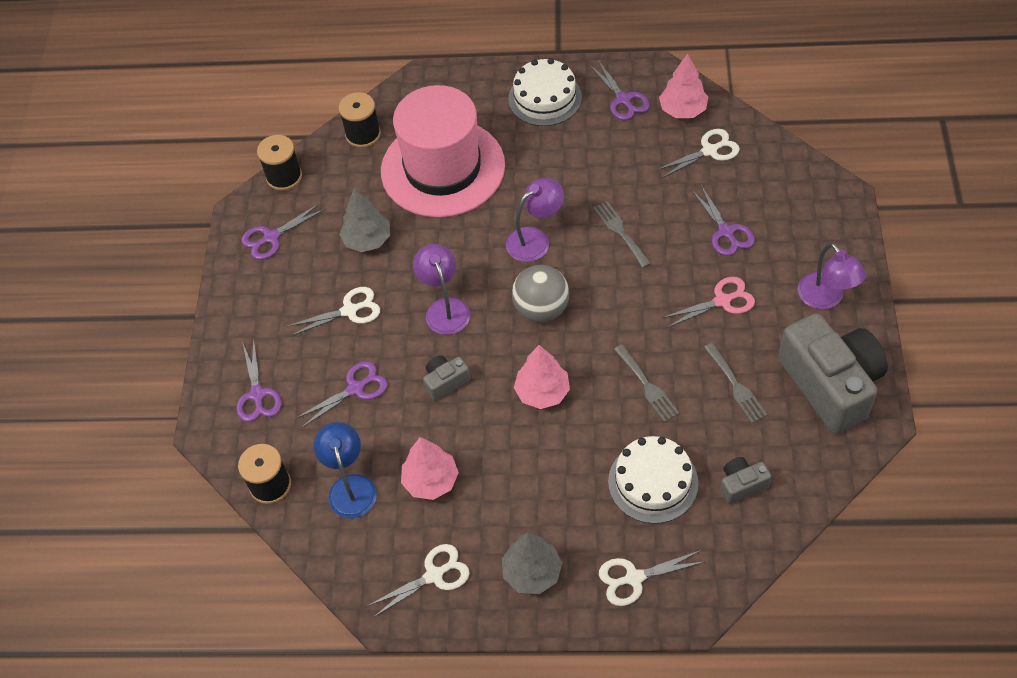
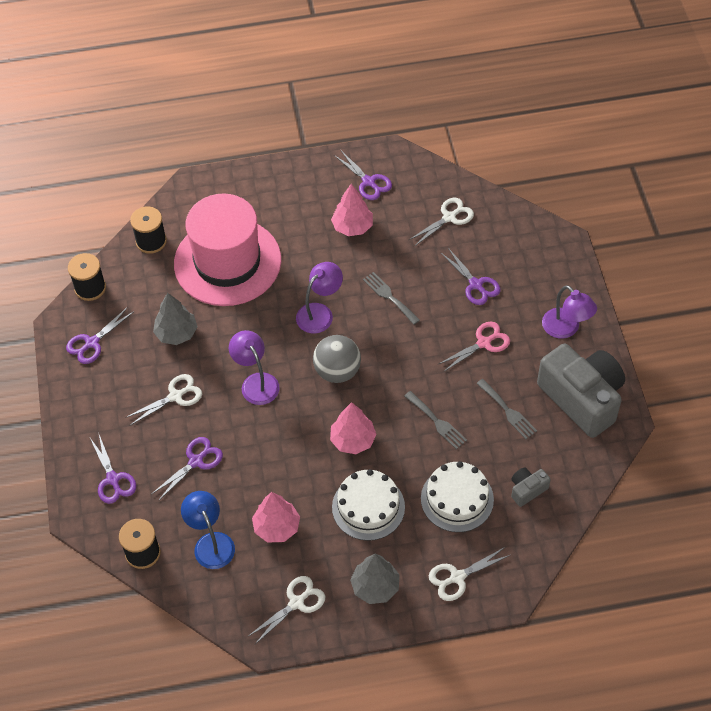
camera: 15 degrees left, 0 degrees up
(445, 382) = (270, 444): grey camera -> none
(545, 98) = (302, 189): white cake -> white cake (368, 507)
(682, 110) = (420, 185): pink tree -> pink tree (352, 227)

